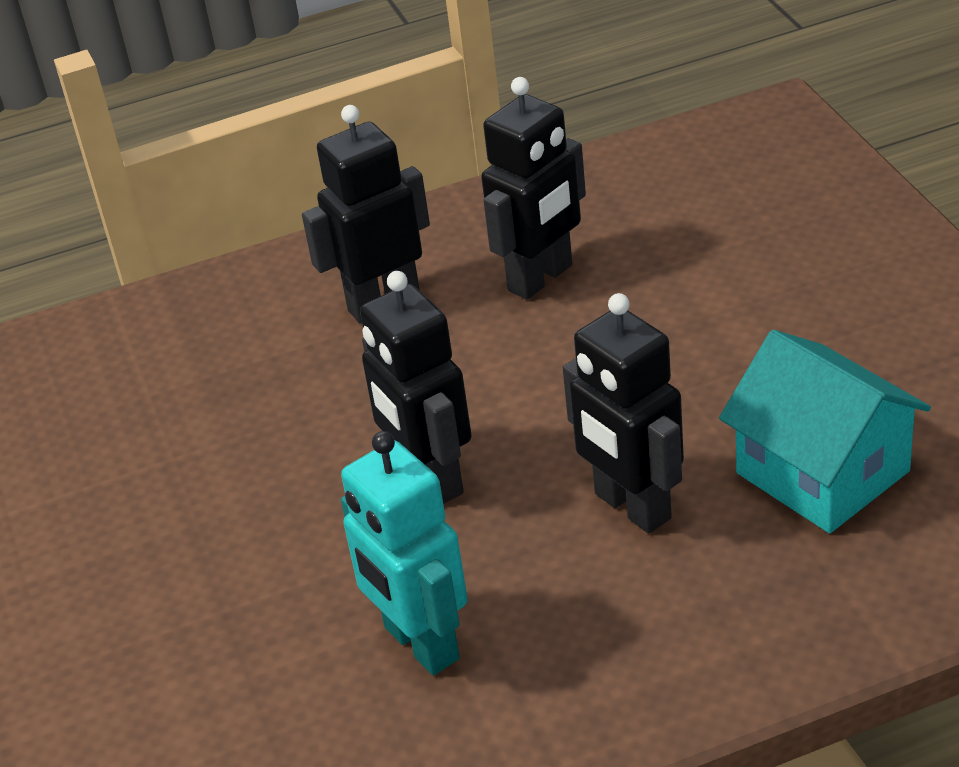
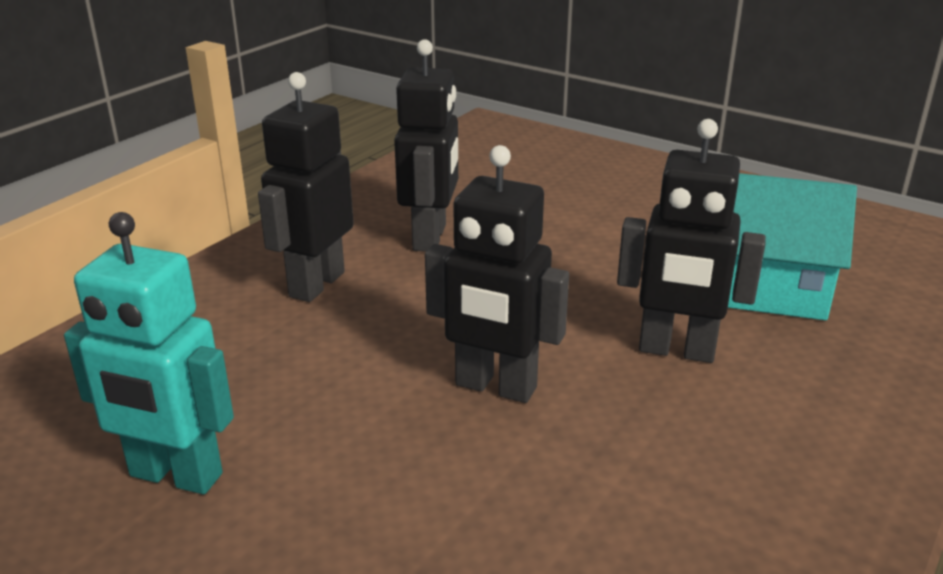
camera: 40 degrees left, 10 degrees down
(420, 644) = (638, 514): turquoise robot -> turquoise robot (175, 476)

